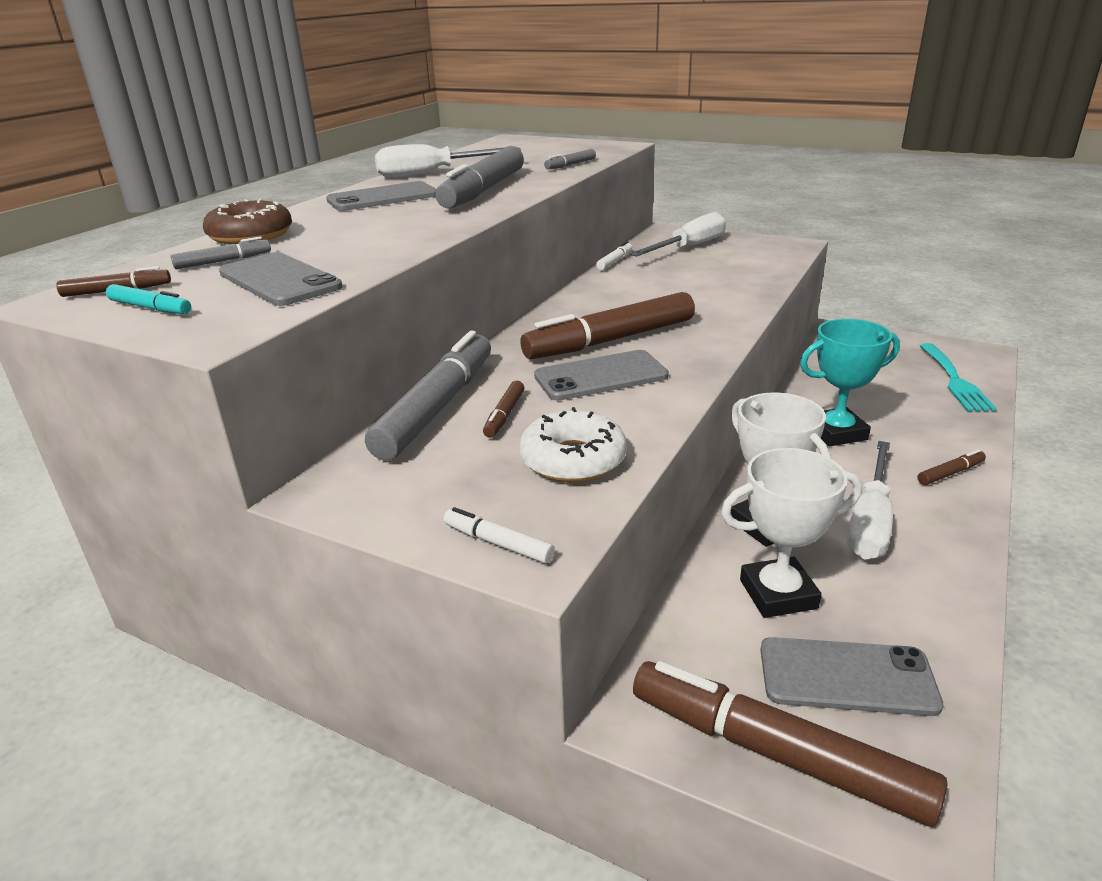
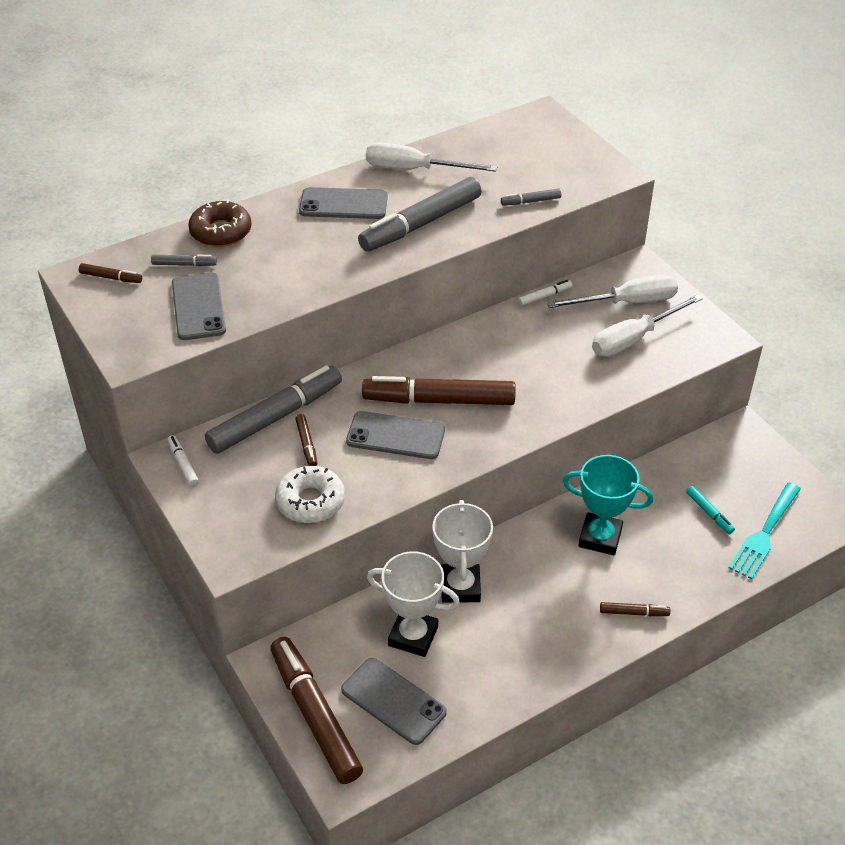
camera: 30 degrees right, 15 degrees up
(150, 308) = (117, 309): turquoise marker -> turquoise marker (709, 513)
(498, 543) = (223, 541): white marker -> white marker (183, 464)
(504, 415) = (307, 444): brown marker -> brown marker turned 60 degrees counterclockwise
(870, 521) = (528, 619): white screwdriver -> white screwdriver (634, 339)

